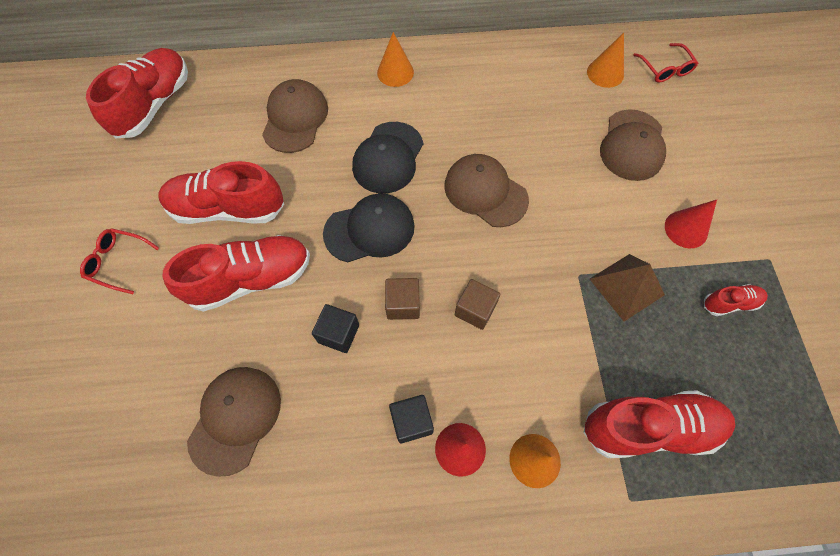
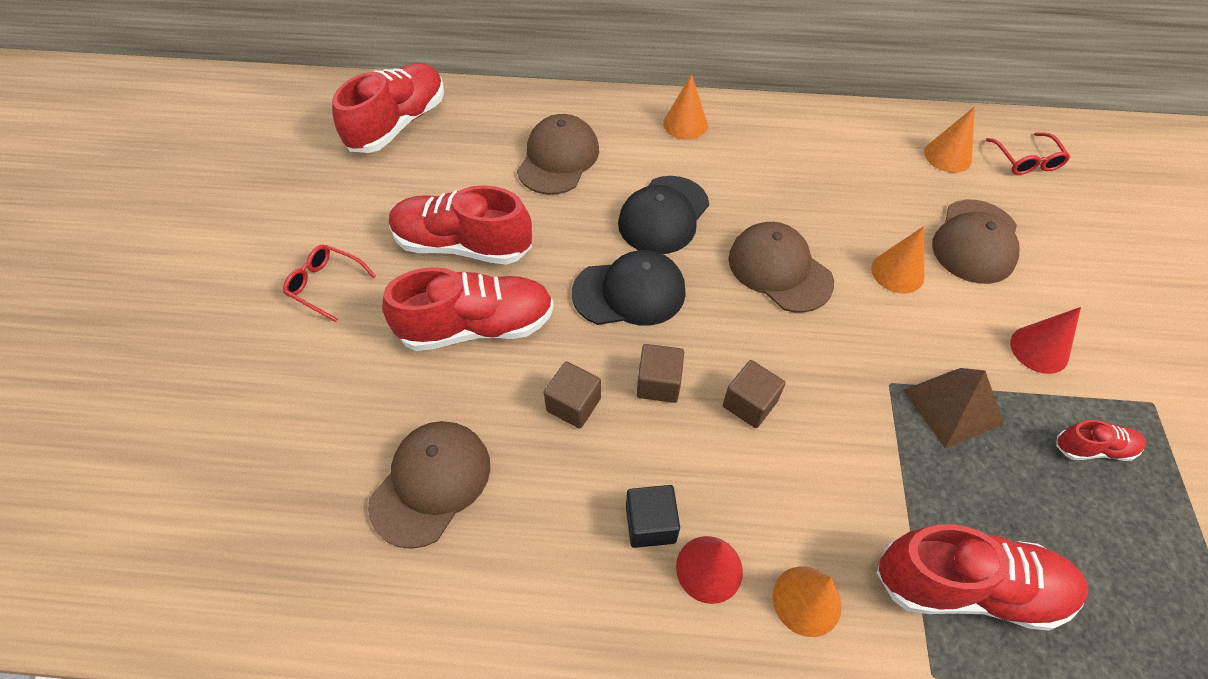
camera: 10 degrees right, 10 degrees down
(338, 333) = (573, 404): black cube -> brown cube
(576, 180) = (897, 272): none -> orange cone

